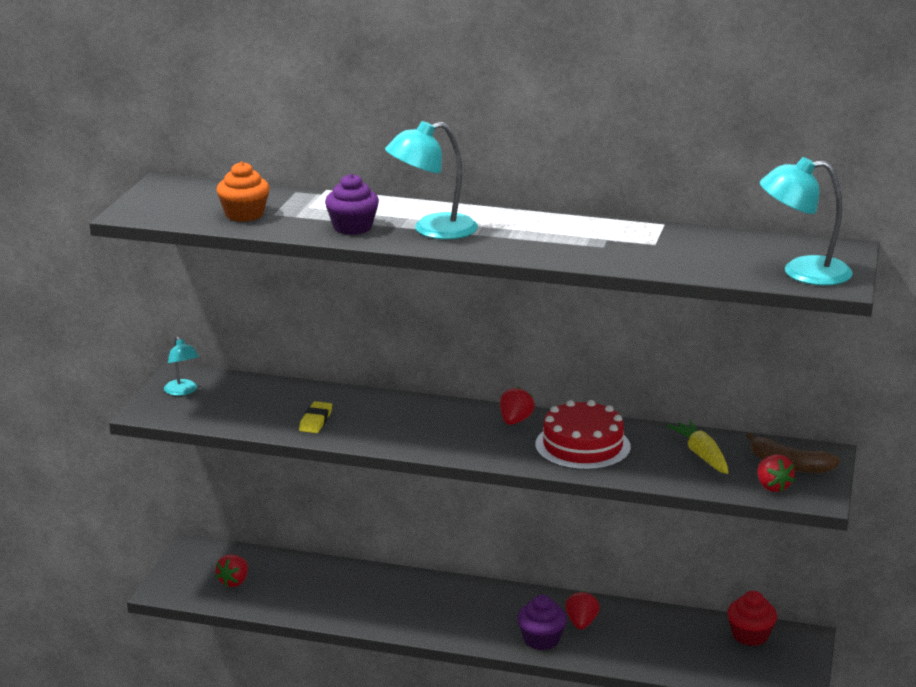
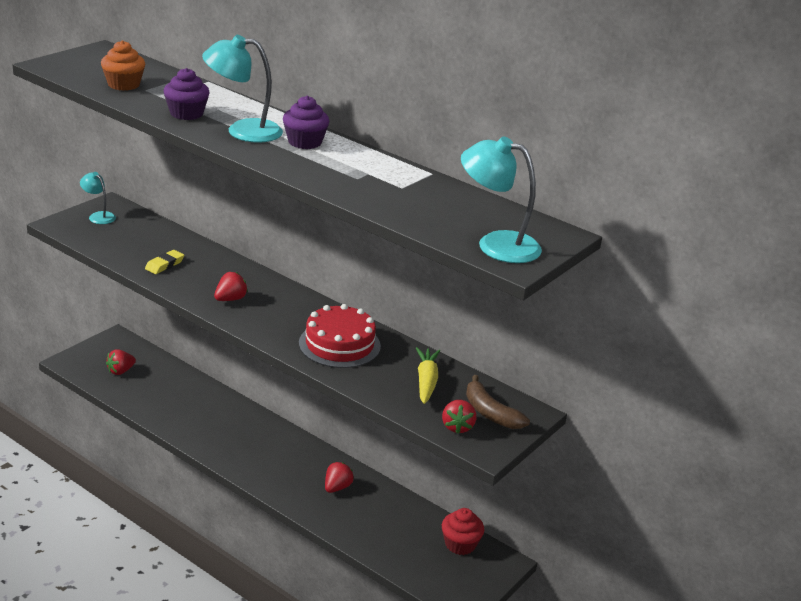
camera: 20 degrees right, 5 degrees up
(182, 391) = (98, 216): turquoise lamp -> turquoise lamp turned 135 degrees clockwise
(515, 421) = (309, 309): red strawberry -> red strawberry (230, 299)
(541, 640) = (295, 490): purple cupcake -> purple cupcake (305, 142)

